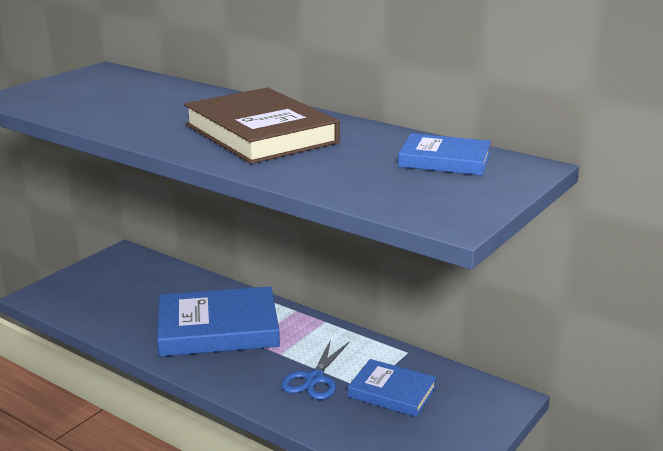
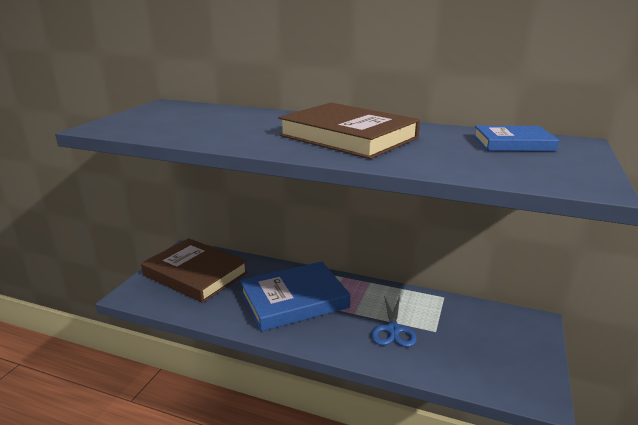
camera: 15 degrees left, 0 degrees up
(121, 282) = (195, 274): none -> brown book
(392, 392) = (456, 330): blue book -> none

